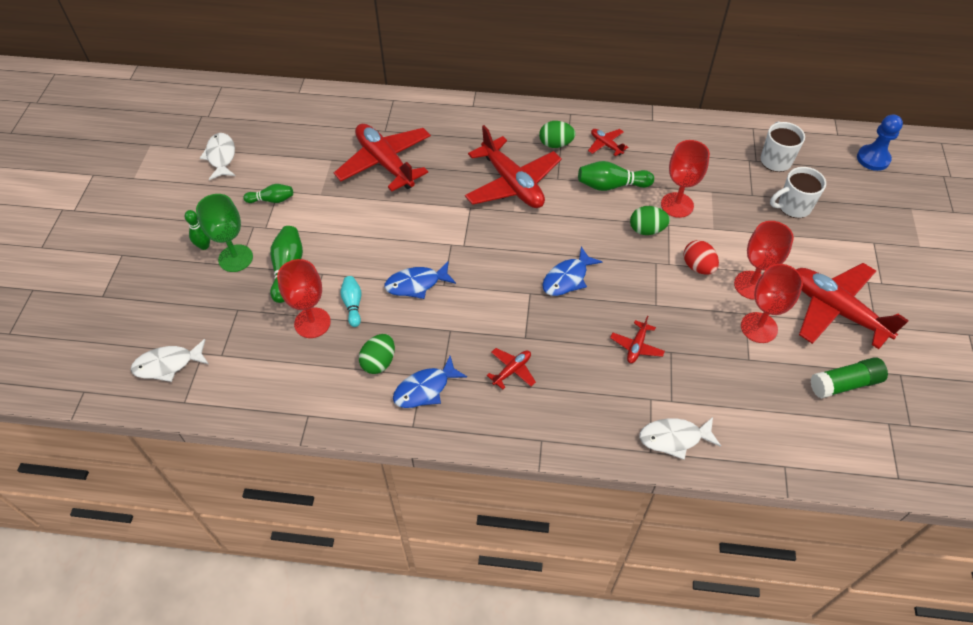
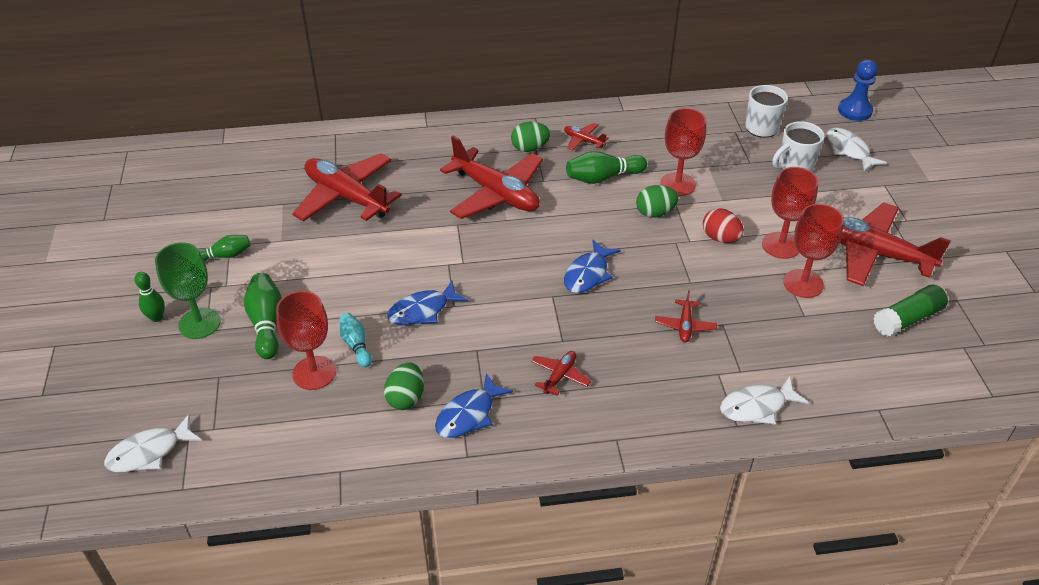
camera: 15 degrees left, 10 degrees down
(221, 157) = (149, 222): white fish -> white fish (849, 150)

